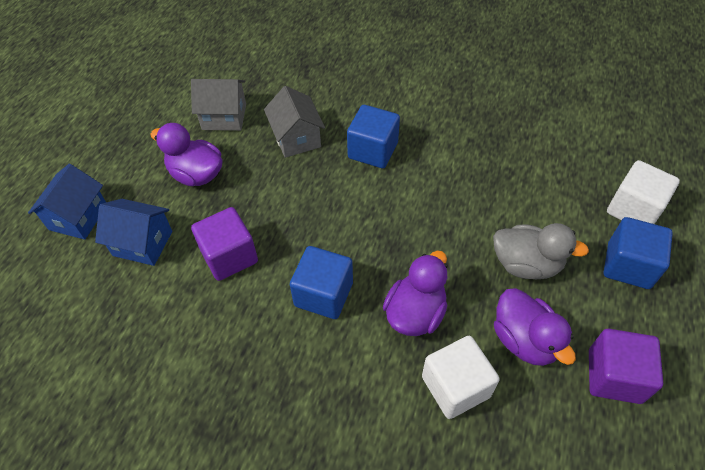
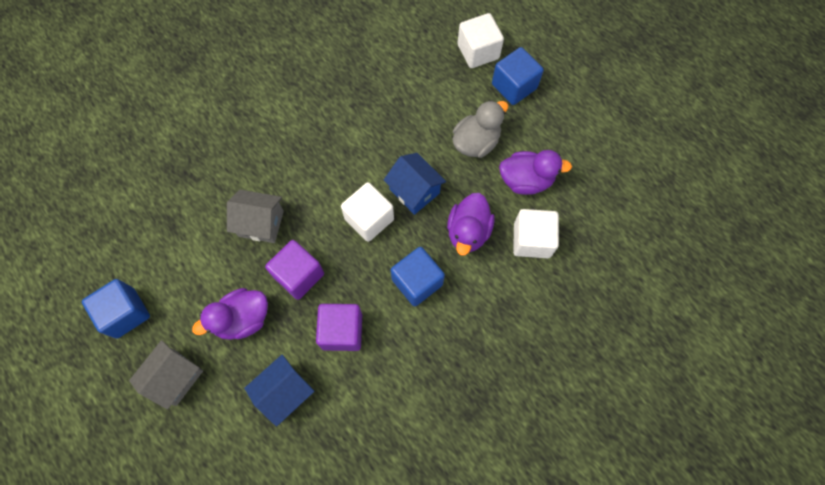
camera: 60 degrees left, 15 degrees up
(78, 217) = (221, 435): blue house -> blue house (414, 191)
(224, 117) = (194, 267): grey house -> grey house (175, 377)
(362, 216) = (369, 219): none -> white cube
(373, 150) = (314, 176): blue cube -> blue cube (125, 313)
(415, 313) = (468, 232): purple duck -> purple duck turned 135 degrees counterclockwise
(614, 376) = (576, 149): purple cube -> purple cube (299, 275)

